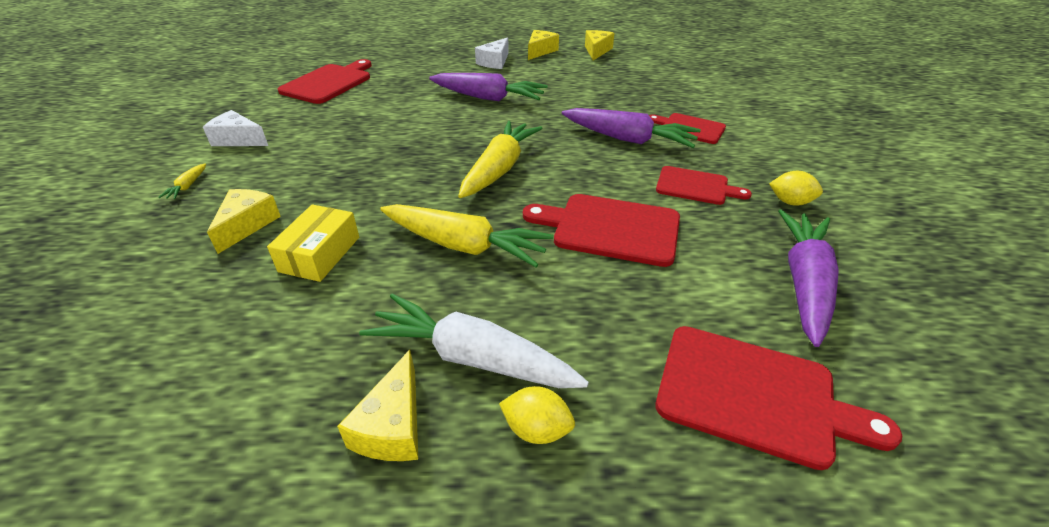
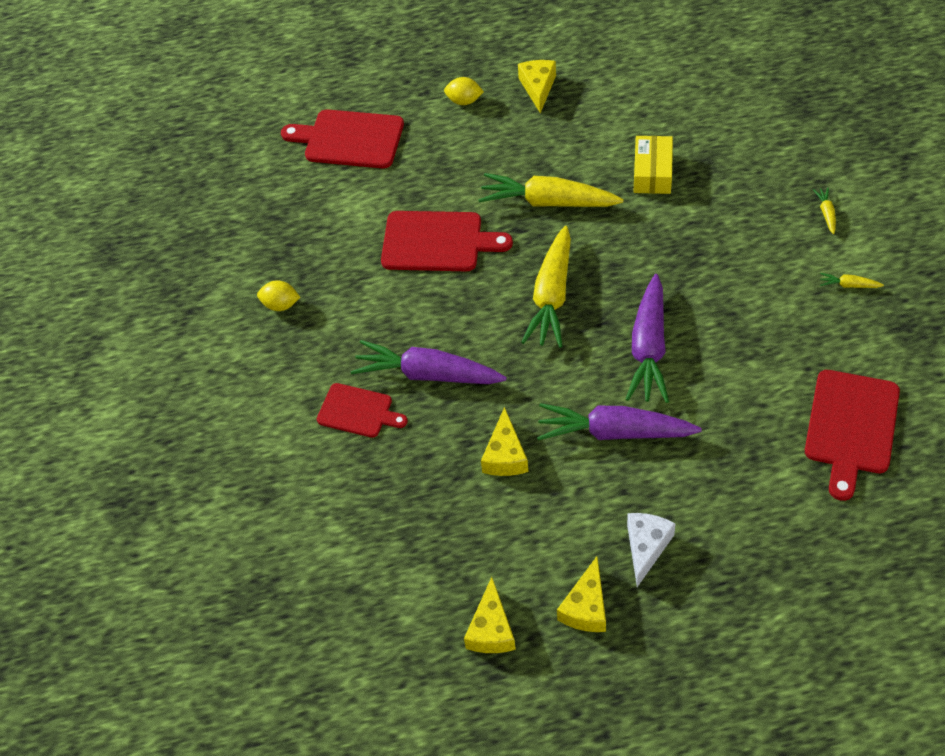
camera: 175 degrees right, 15 degrees up
(238, 139) = (849, 285): white cheese -> yellow carrot
(247, 225) = (731, 186): yellow cheese -> yellow cheese (505, 455)
(472, 357) = (510, 127): white carrot -> none
(696, 186) = (362, 309): red cutting board -> none
(804, 283) = (297, 220): purple carrot -> purple carrot (648, 348)

